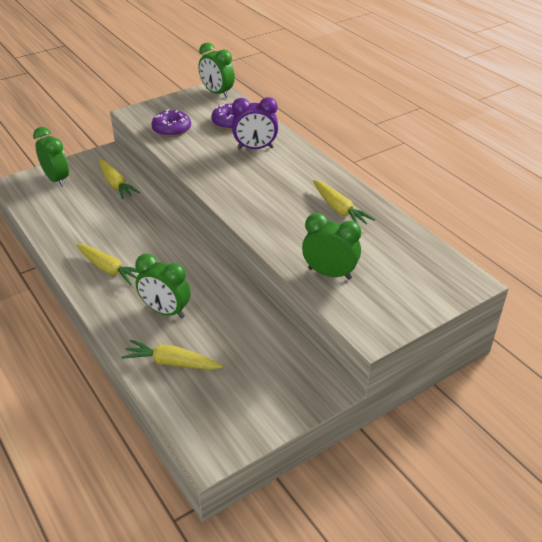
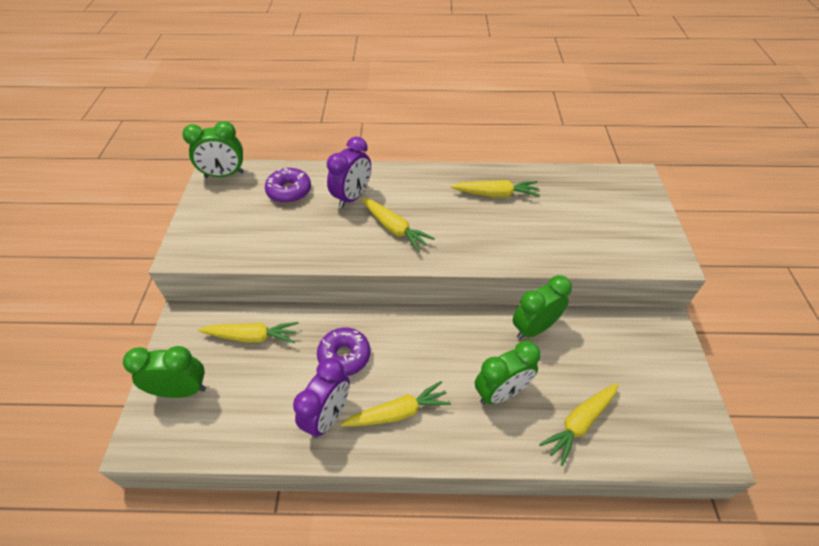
camera: 55 degrees left, 10 degrees up
(82, 241) = (328, 416): none -> purple clock
(172, 129) = (251, 238): purple donut -> purple donut (344, 356)
(244, 178) = (394, 229): none -> yellow carrot
(329, 273) = (580, 245): green clock -> green clock (534, 328)

